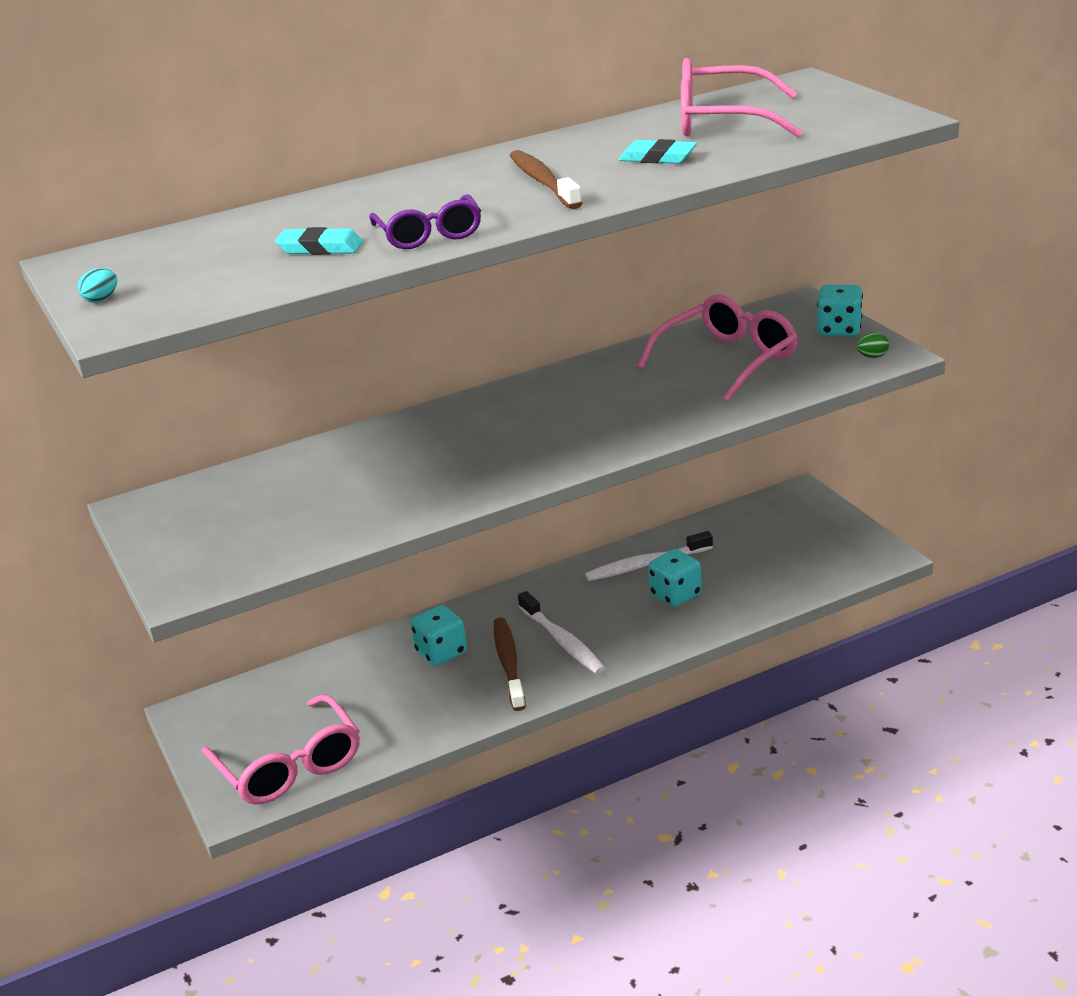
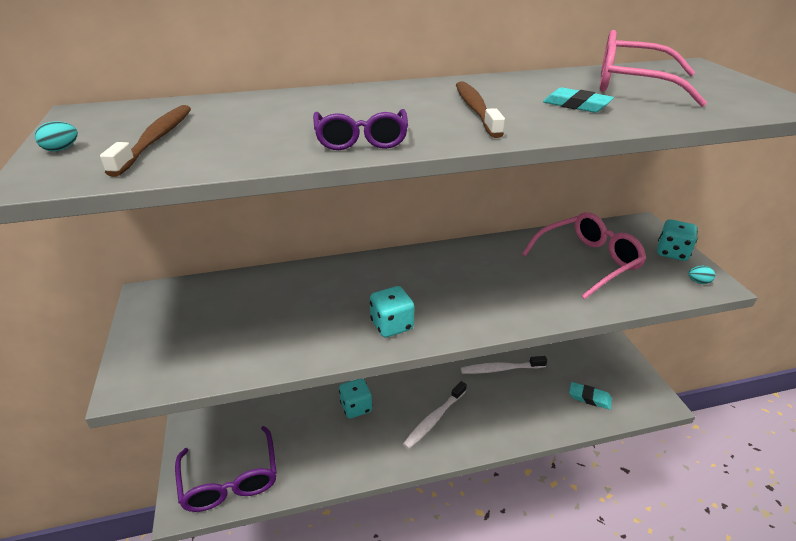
camera: 10 degrees right, 5 degrees up
(289, 766) = (230, 480): pink glasses -> purple glasses
(320, 248) = (267, 135): turquoise eraser -> turquoise eraser (589, 398)
(509, 663) = (395, 429): brown toothbrush -> brown toothbrush (156, 139)
(562, 641) = (434, 419): white toothbrush -> white toothbrush turned 60 degrees clockwise
(675, 595) = (515, 399): turquoise dice -> turquoise dice (392, 325)
(872, 356) = (698, 282): green egg -> turquoise egg

